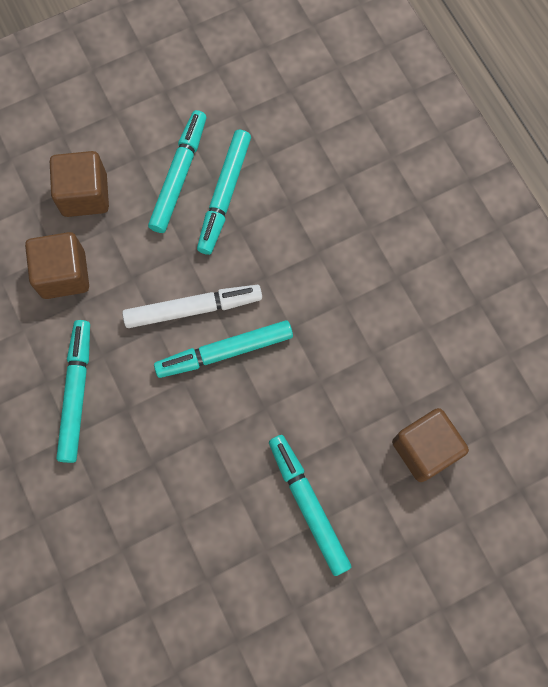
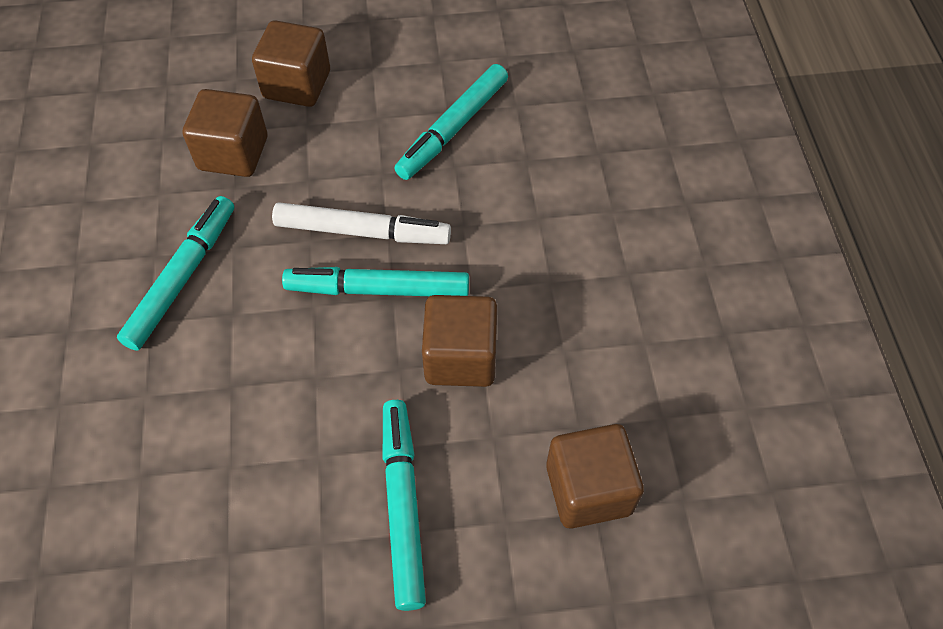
camera: 20 degrees right, 15 degrees down
(179, 175) = (410, 95): turquoise marker -> none
(304, 384) = (460, 357): none -> brown cube

